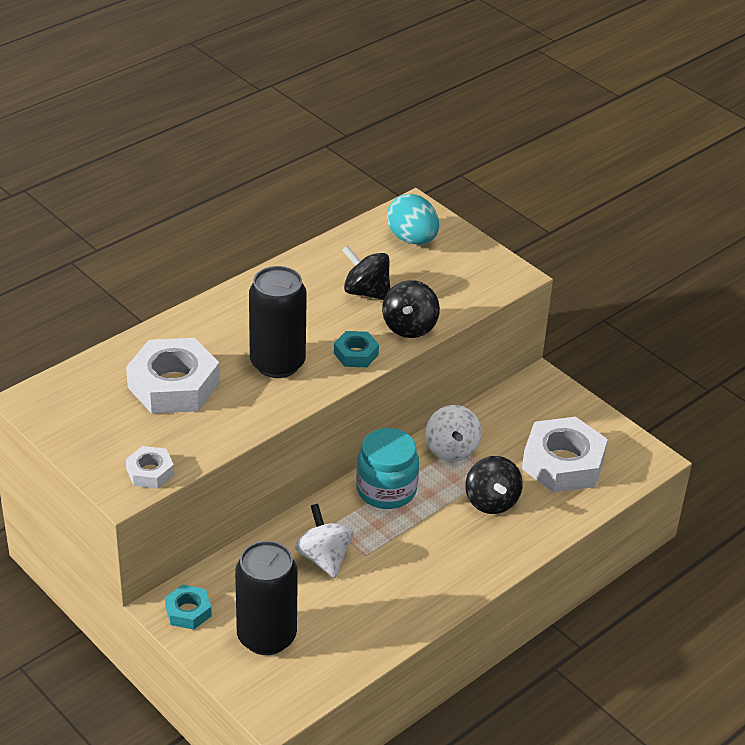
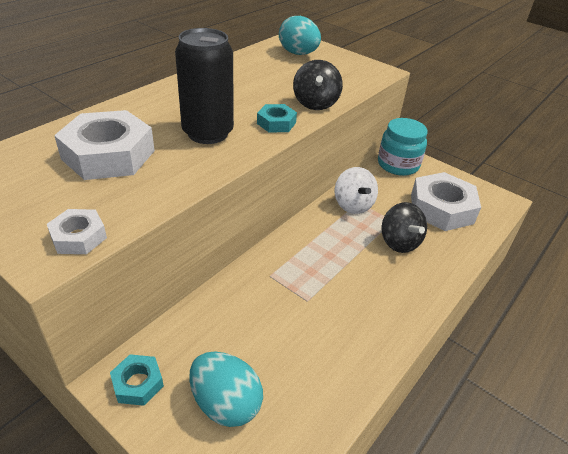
camera: 10 degrees left, 0 degrees up
(266, 636) = (226, 403): black can -> turquoise egg
(324, 558) = (269, 308): white spinning top -> none
(366, 292) = (273, 83): black spinning top -> none
(386, 490) = (310, 241): turquoise jar -> turquoise jar (398, 165)

